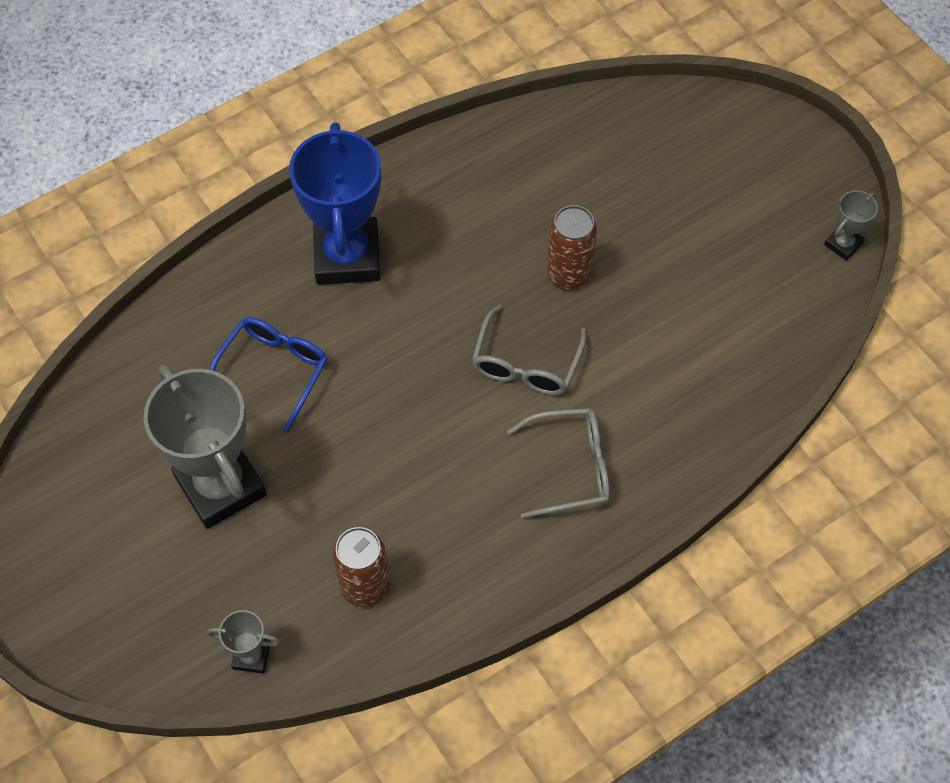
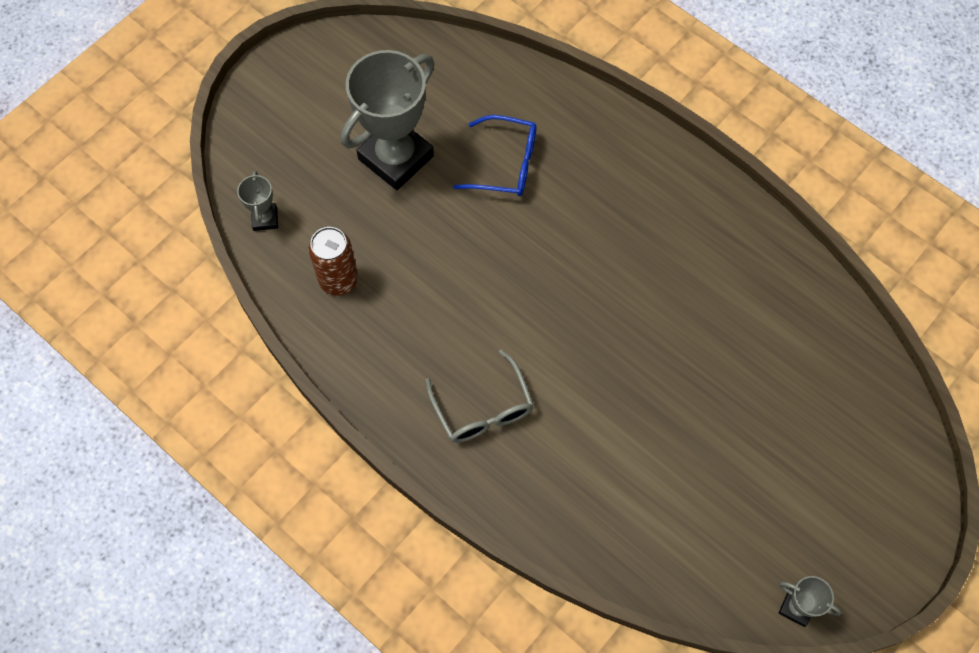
camera: 75 degrees right, 5 degrees up
(347, 256) = (630, 186): blue trophy -> none
(526, 364) = (571, 350): grey glasses -> none
(568, 273) = (674, 364): brown can -> none

